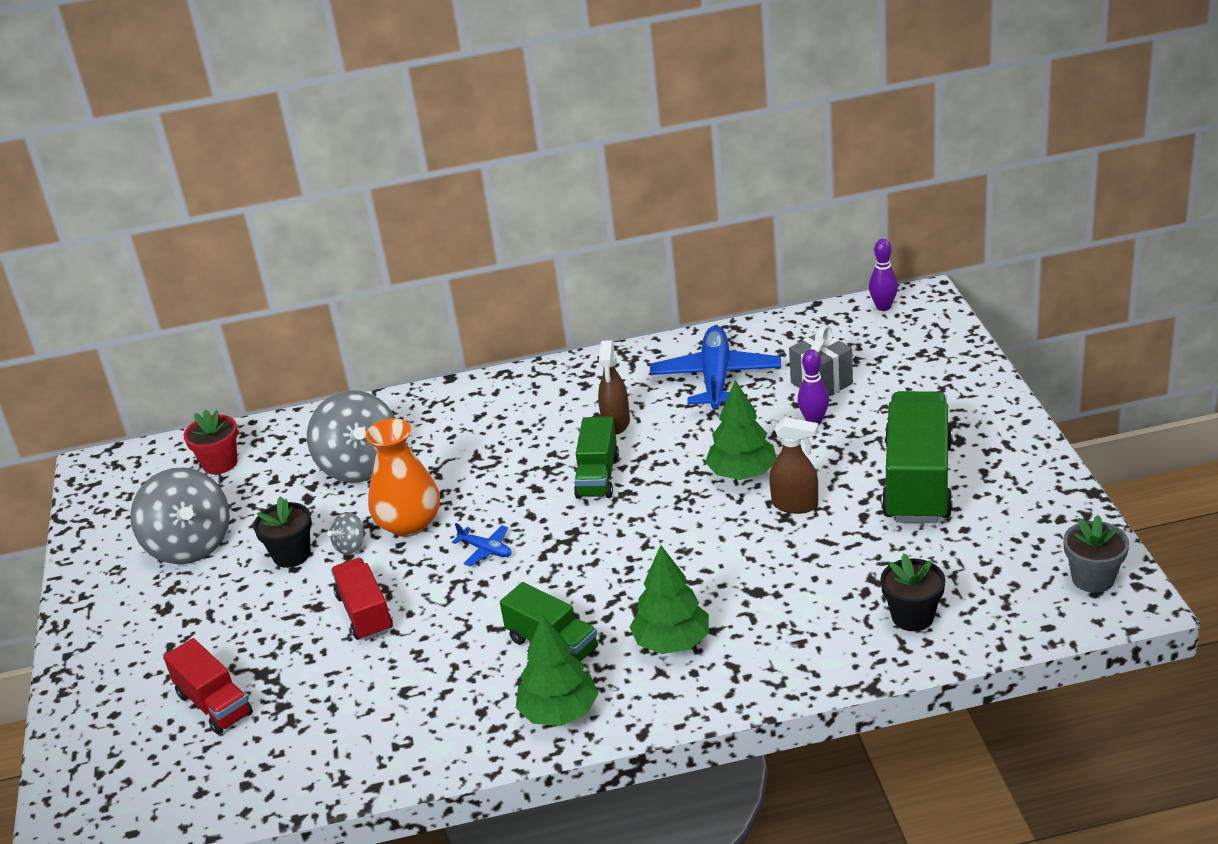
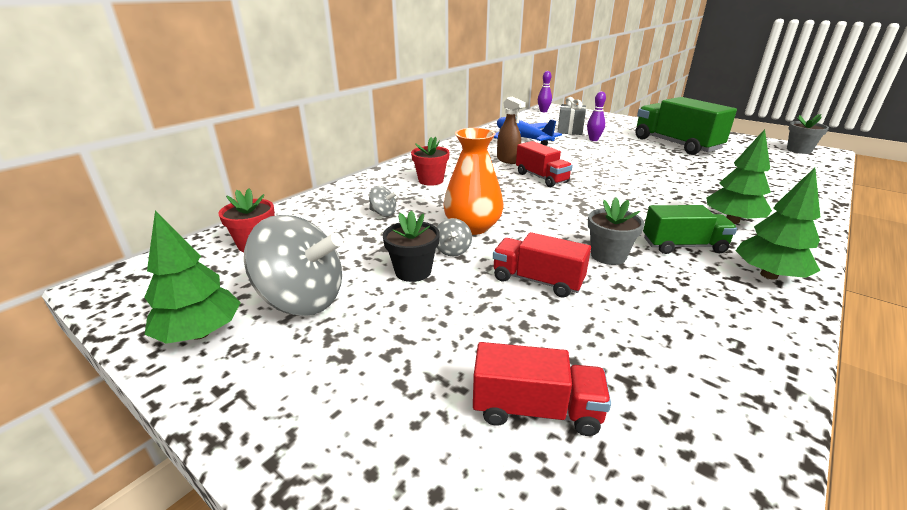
camera: 45 degrees left, 5 degrees down
(360, 466) = (383, 213): grey spinning top -> grey spinning top, size x0.44
(465, 619) = (608, 255): none -> grey flower pot
(473, 429) = (431, 180): none -> red flower pot
(486, 550) = (547, 221): blue plane -> none
(597, 476) = (541, 178): green truck -> red truck
(742, 473) = (605, 159): green tree -> green tree (200, 333)
(795, 505) = (651, 162): brown spray bottle -> none
(912, 616) = (785, 177): black flower pot -> none

